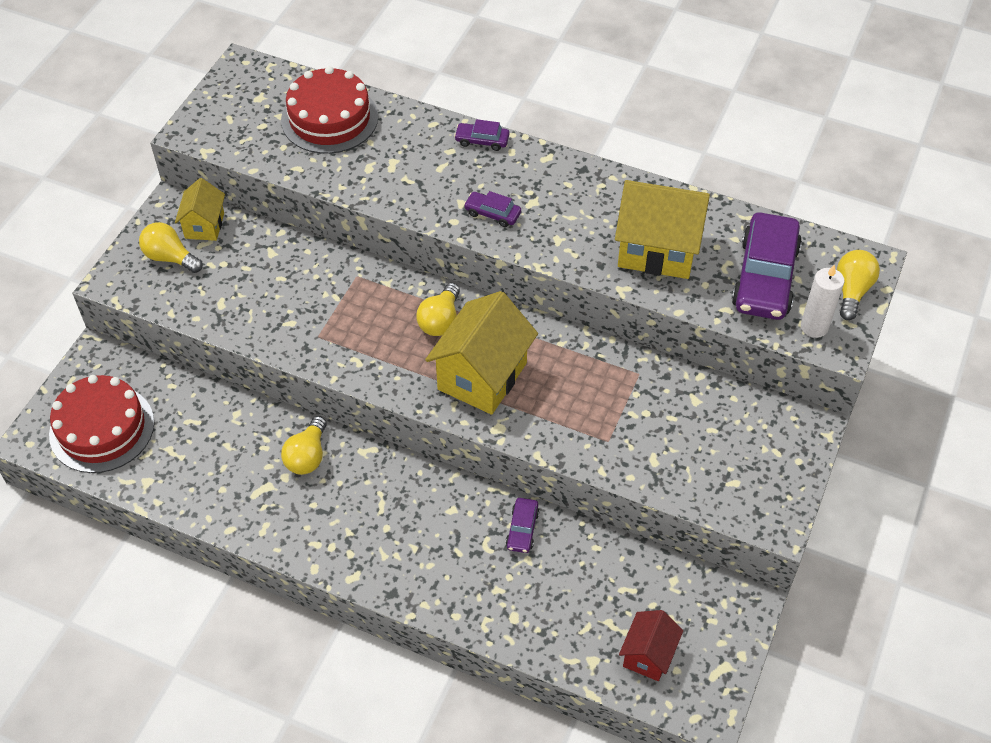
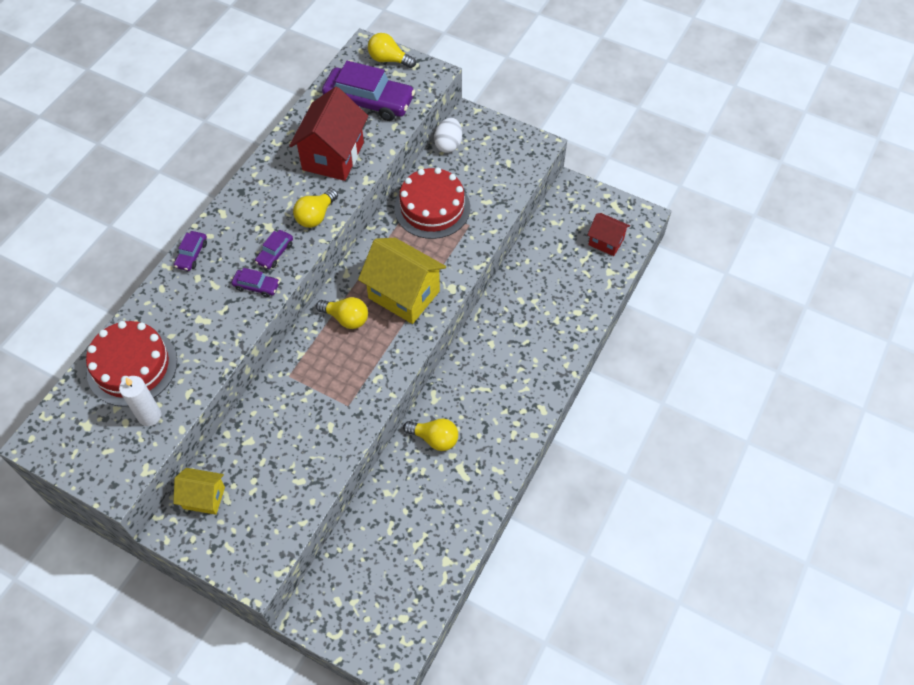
camera: 85 degrees left, 5 degrees up
(102, 428) = (388, 603): red cake -> red cake (432, 208)
(170, 257) = (237, 526): yellow light bulb -> yellow light bulb (316, 216)
(522, 529) = (510, 302): purple car -> purple car (256, 286)
(657, 250) = (333, 156): yellow house -> red house
(750, 405) = (448, 144): none -> white egg
(814, 327) = (416, 83): white candle -> white candle (149, 416)

